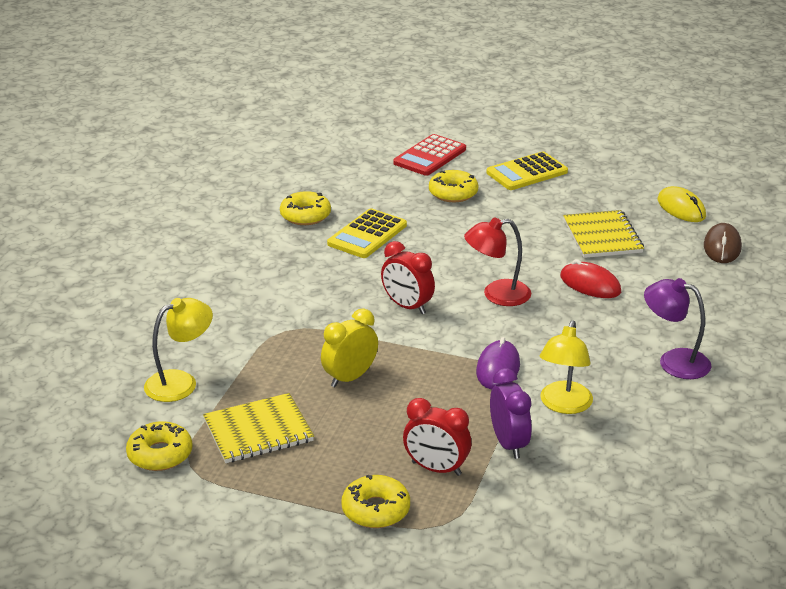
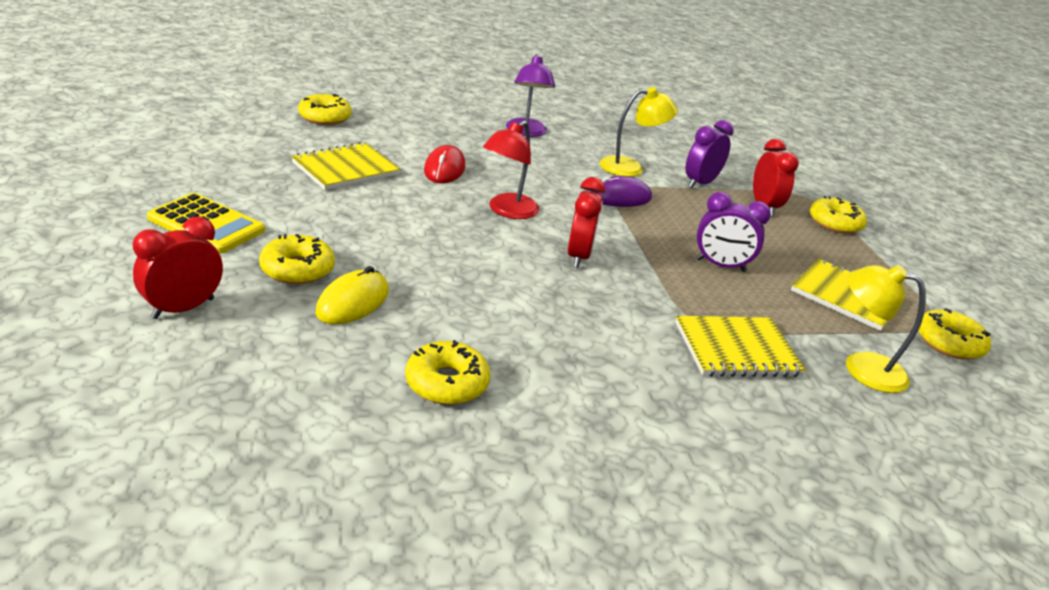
camera: 125 degrees left, 0 degrees up
(247, 332) = (736, 349): none -> yellow notebook
(350, 377) = (720, 265): yellow clock -> purple clock
(367, 234) = (457, 314): yellow calculator -> none
(430, 156) = (183, 308): red calculator -> red clock
(497, 295) = (507, 211): red lamp -> red lamp turned 75 degrees clockwise
(681, 208) = (255, 135): yellow mouse -> yellow mouse (353, 302)
(722, 247) = (325, 117): brown mouse -> yellow donut

